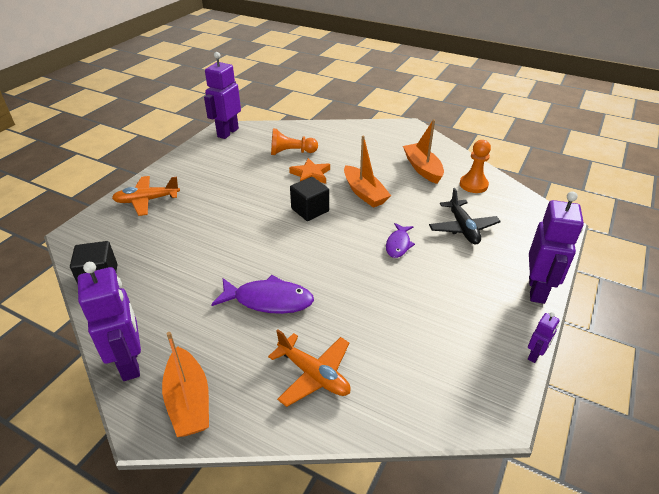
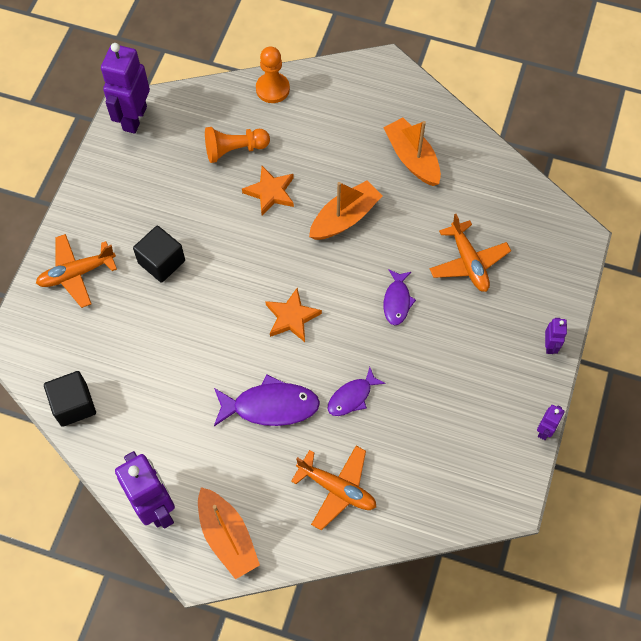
camera: 10 degrees left, 25 degrees up
(306, 244) = (292, 317): none -> orange star
(310, 210) = (284, 259): black cube -> black cube (161, 262)
(345, 303) = (352, 397): none -> purple fish
(364, 193) = (345, 218): orange boat -> orange boat turned 90 degrees counterclockwise
(463, 228) = (468, 262): black plane -> orange plane
(473, 185) = (478, 181): orange pawn -> orange pawn (272, 89)
(537, 290) = (550, 345): purple robot -> purple robot, size x0.47

